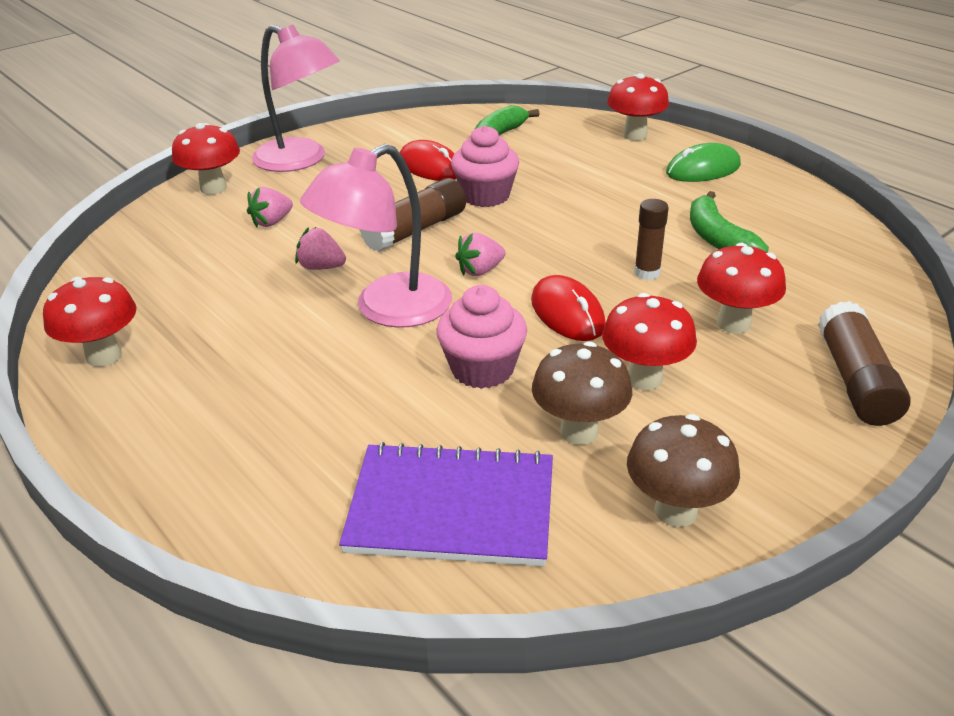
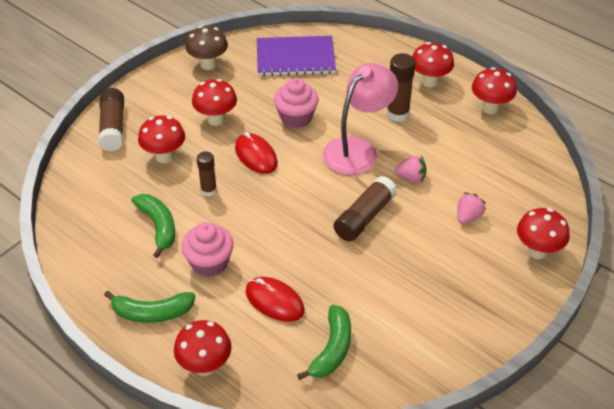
camera: 170 degrees right, 10 degrees up
(175, 418) = (430, 82): none -> red mushroom
(283, 360) = (397, 114): none -> brown glue stick
(301, 160) = (492, 296): pink lamp -> none
(430, 167) = (379, 296): red mouse -> red mouse (274, 301)
(480, 271) = (312, 183): pink strawberry -> none
(485, 196) = (324, 260): pink cupcake -> pink cupcake (209, 263)
(579, 431) = (247, 91): brown mushroom -> none
(703, 169) = (152, 313): green mouse -> green banana

